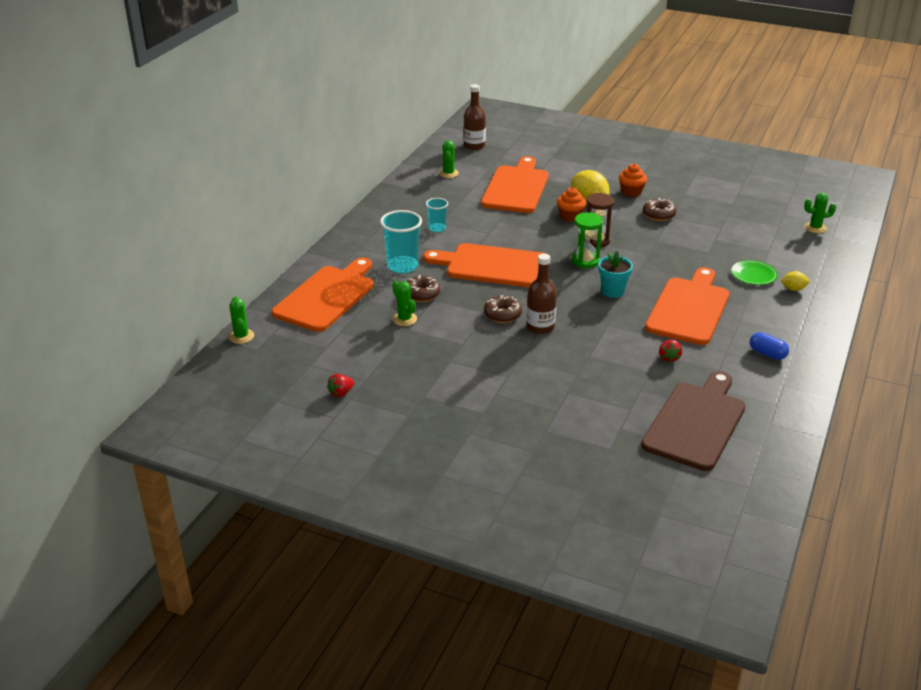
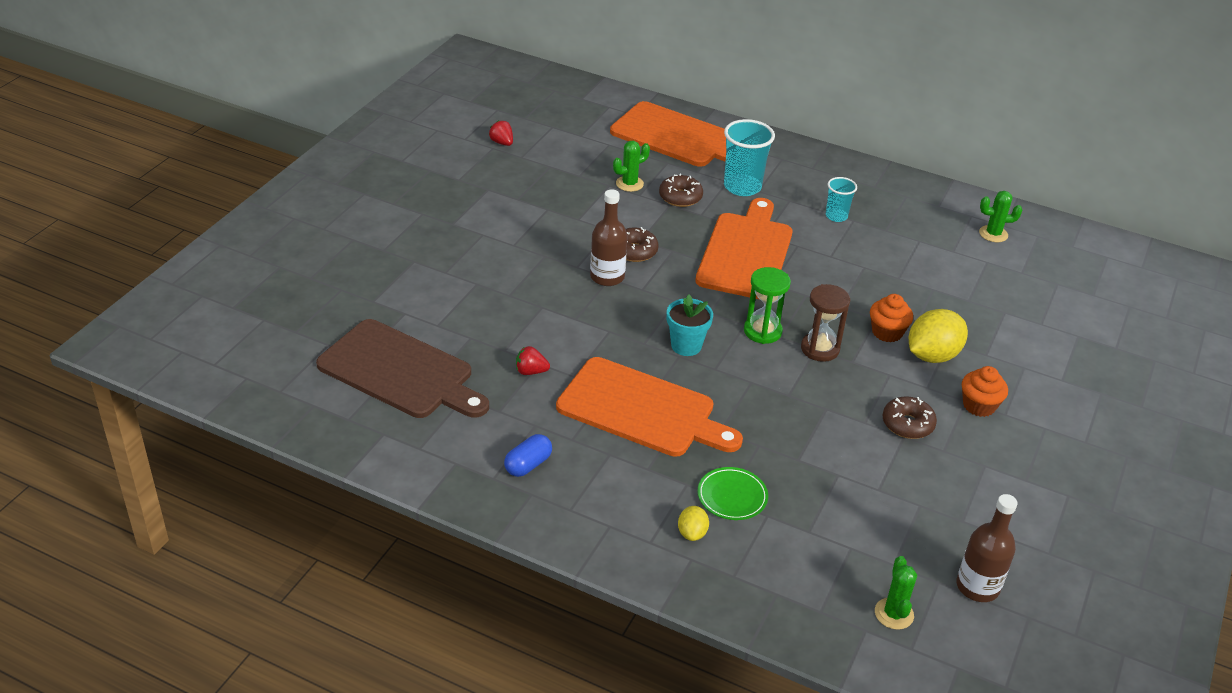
camera: 90 degrees right, 5 degrees up
(241, 336) = (604, 90): green cactus -> none
(474, 145) = (1091, 263): brown bottle -> brown bottle (977, 587)
(516, 188) = (964, 290): orange cutting board -> none

